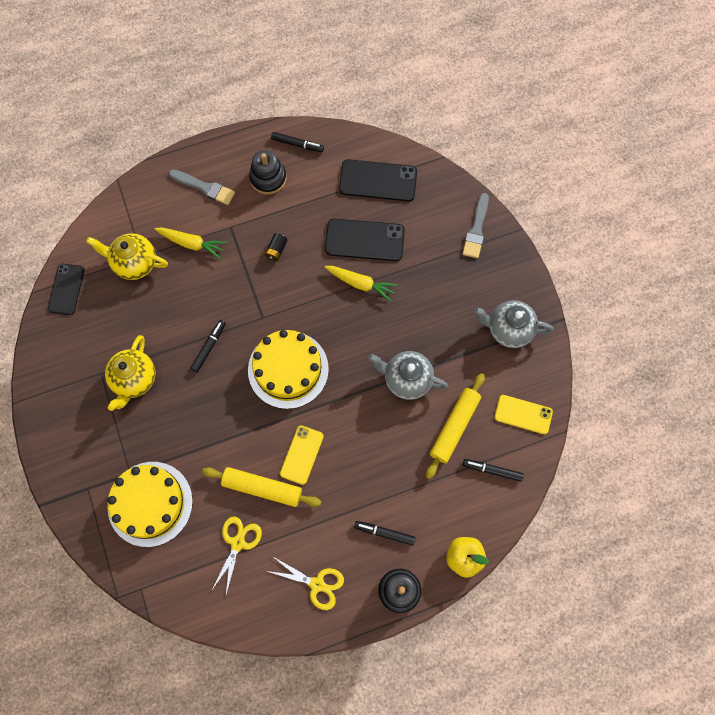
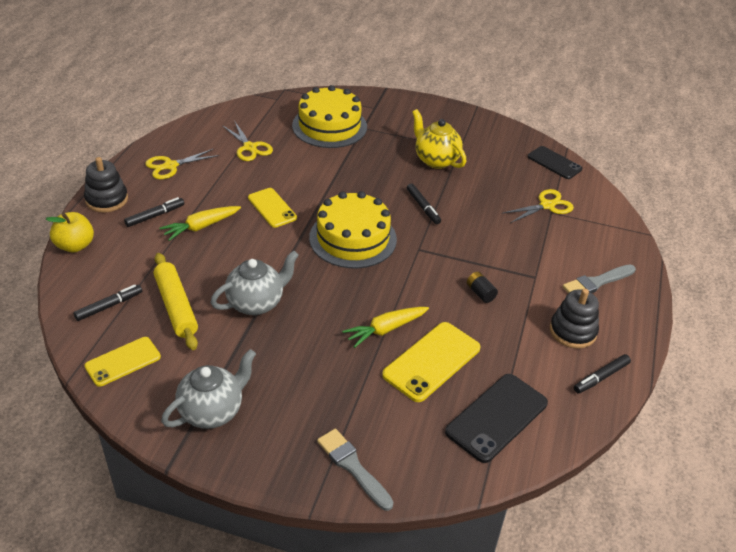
camera: 125 degrees right, 30 degrees down
(135, 263) = (547, 205): yellow teapot -> yellow scissors
(191, 243) = (538, 245): yellow carrot -> yellow carrot (201, 227)
(262, 488) = (273, 176): yellow rolling pin -> none
(364, 240) = (432, 361): black phone -> yellow phone

